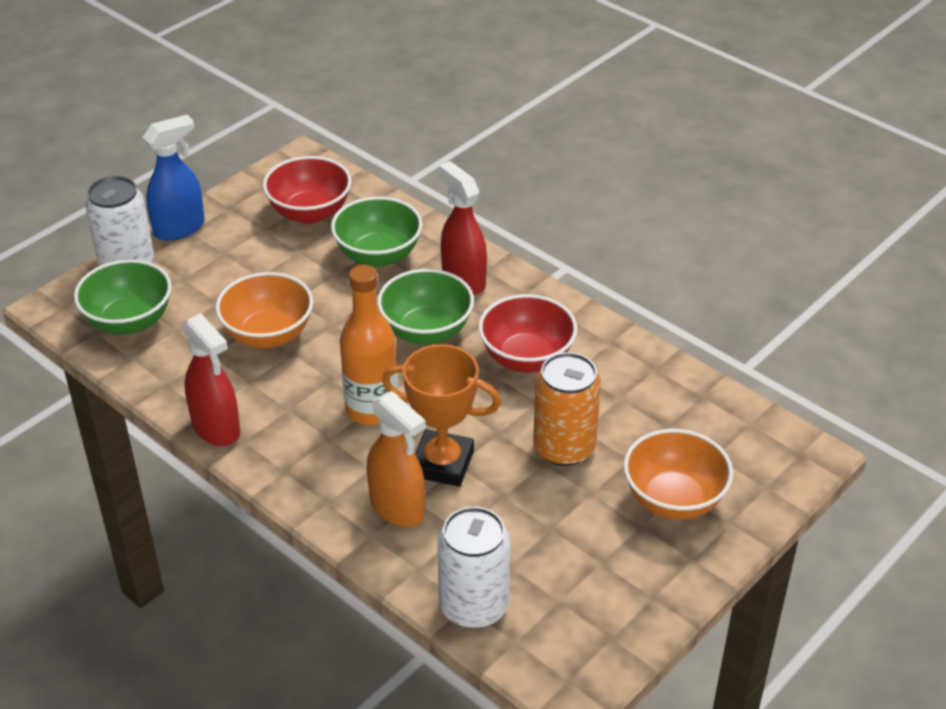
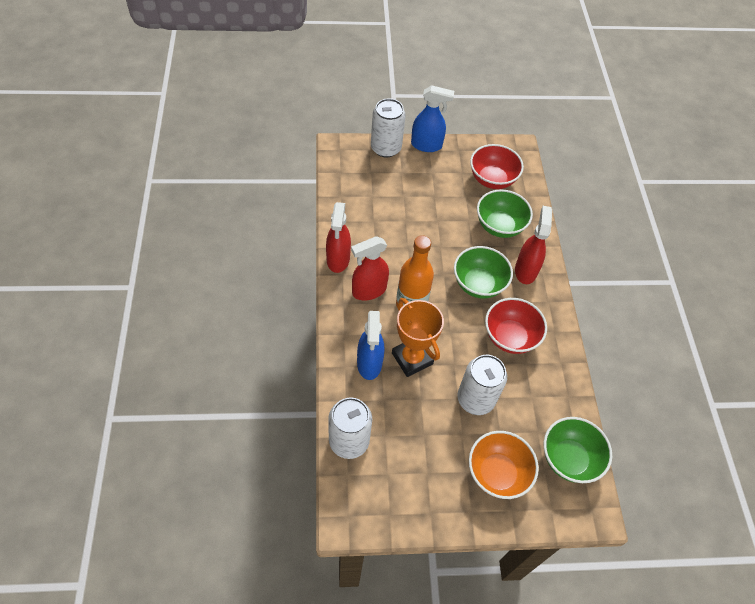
camera: 40 degrees right, 15 degrees up
(129, 321) = (358, 177): green bowl -> green bowl (569, 459)
(268, 335) = (407, 230): orange bowl -> none
(300, 433) = (369, 290): none -> red spray bottle
(397, 508) = (369, 363): orange spray bottle -> blue spray bottle
(564, 448) = (475, 399): orange can -> white can

